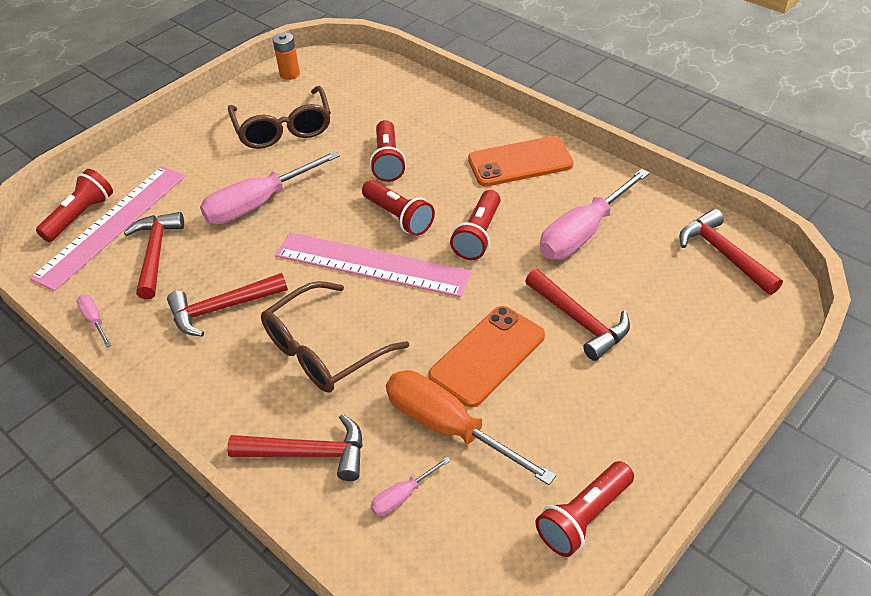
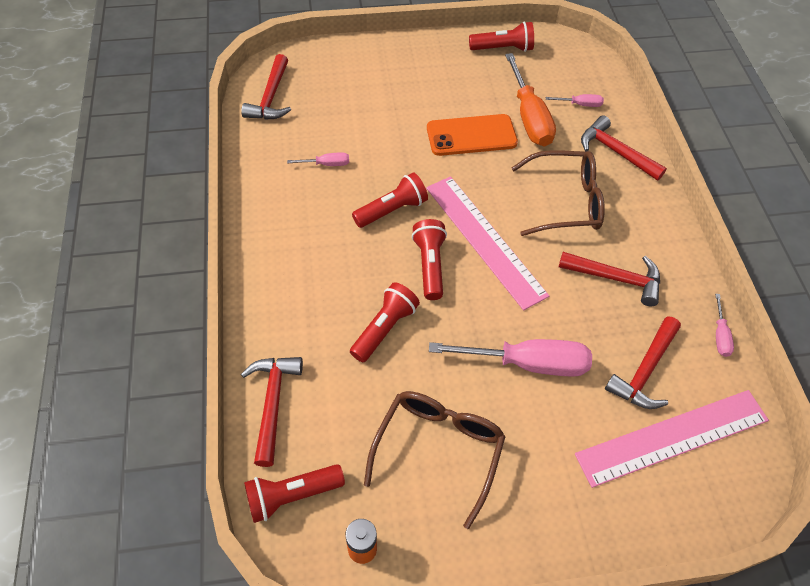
camera: 145 degrees left, 10 degrees up
(80, 216) = (700, 475): red flashlight -> red flashlight (292, 495)
(520, 162) = (291, 247): orange phone -> none
(579, 321) = (399, 119): red hammer -> red hammer (273, 403)
(582, 233) = (327, 164): pink screwdriver -> pink screwdriver, size x0.46

